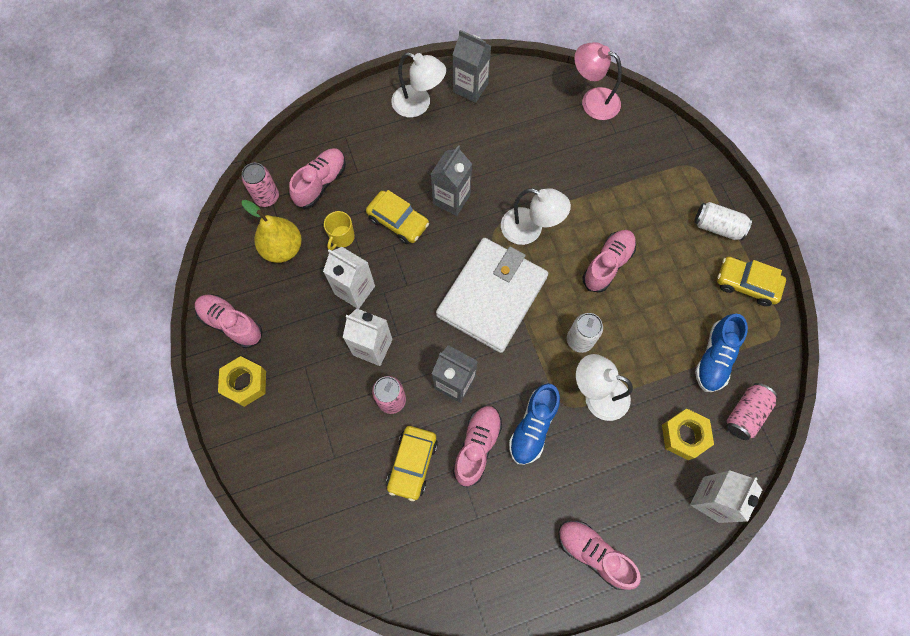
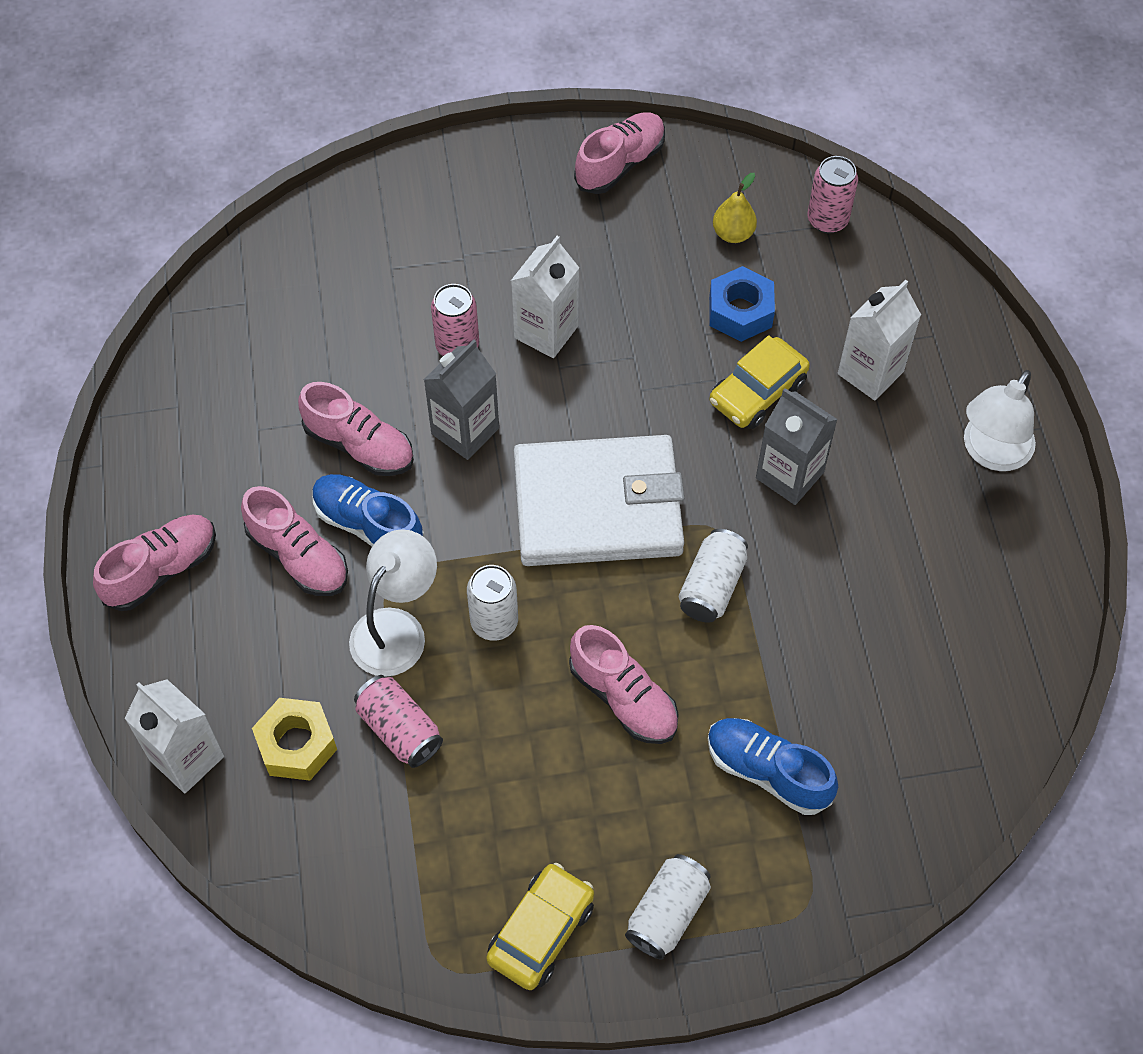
camera: 100 degrees right, 10 degrees down
(245, 383) = (525, 174): yellow nut -> none
(283, 248) = (733, 234): yellow pear -> yellow pear, size x0.61
(321, 183) = (845, 293): pink shoe -> pink shoe (298, 557)
(342, 237) = (740, 311): yellow mug -> blue nut
(355, 290) = (645, 319): white carton -> white carton (870, 372)
(412, 464) = (356, 360): yellow car -> none
(470, 88) = (1022, 542): grey carton -> none
(492, 296) = (597, 506): white wallet -> white wallet turned 45 degrees counterclockwise
(530, 229) = (712, 586): white lamp -> white can
(593, 100) = (978, 752): pink lamp -> none
(714, 358) = (414, 831): blue shoe -> blue shoe (767, 771)
(745, 414) = (306, 854): pink can -> pink can (399, 729)

